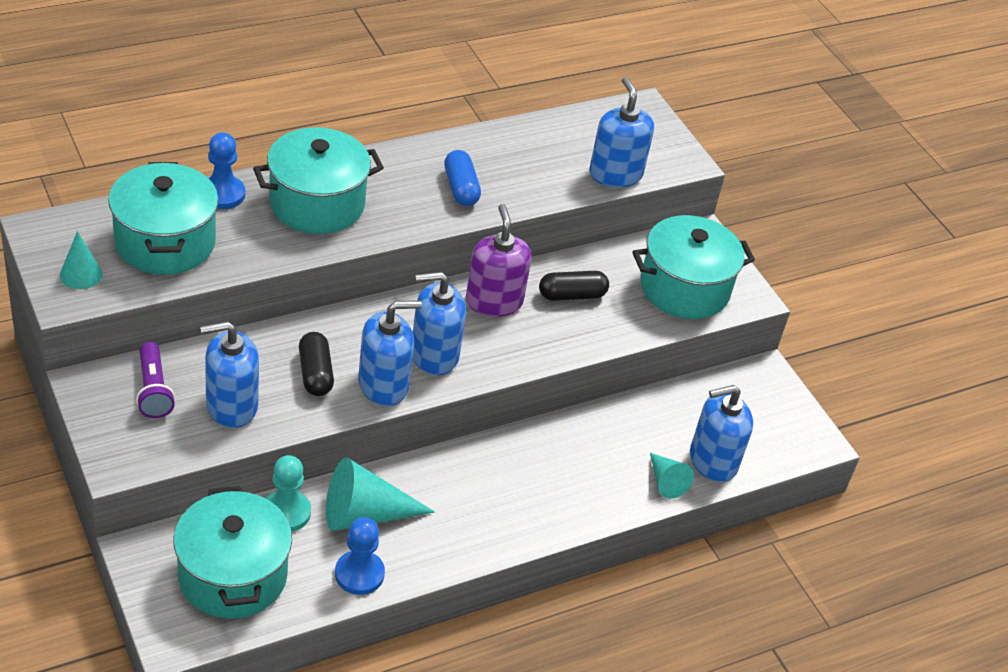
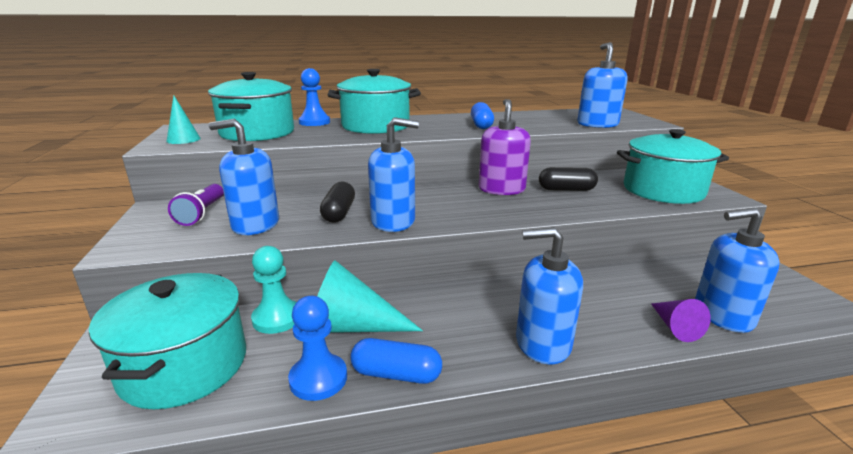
camera: 20 degrees right, 20 degrees down
(424, 562) = (396, 374): none -> blue capsule
(434, 355) = (444, 209): blue soap dispenser -> blue soap dispenser (542, 343)
(666, 481) = (674, 327): turquoise cone -> purple cone

